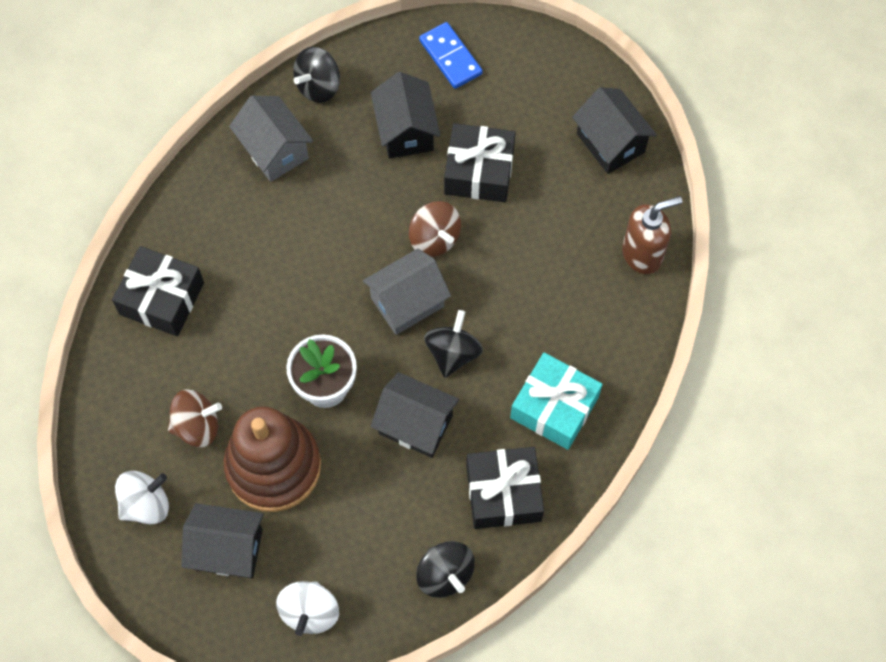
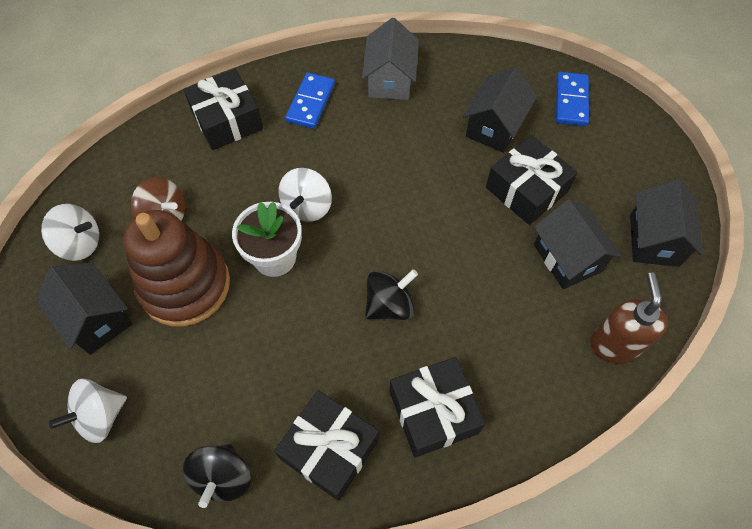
camera: 40 degrees right, 5 degrees down
(222, 225) = (310, 102): none -> blue domino
(311, 323) = (307, 206): none -> white spinning top
(318, 86) = (457, 61): black spinning top -> none
(407, 302) = (389, 242): grey house -> none
(415, 424) = (312, 337): black house -> black house (567, 258)
(434, 238) = (450, 212): brown spinning top -> none
(554, 407) = (433, 412): turquoise gift -> black gift
(642, 254) = (614, 345): brown soap dispenser -> brown soap dispenser turned 105 degrees counterclockwise

